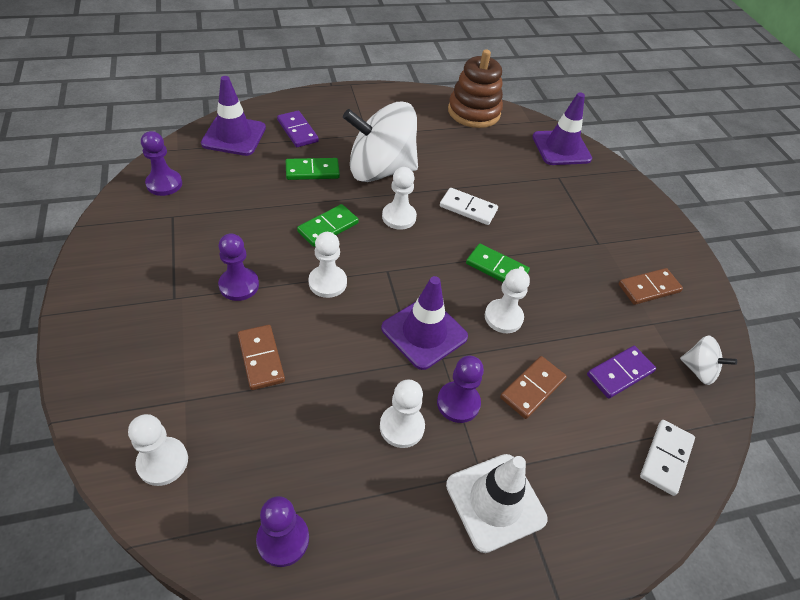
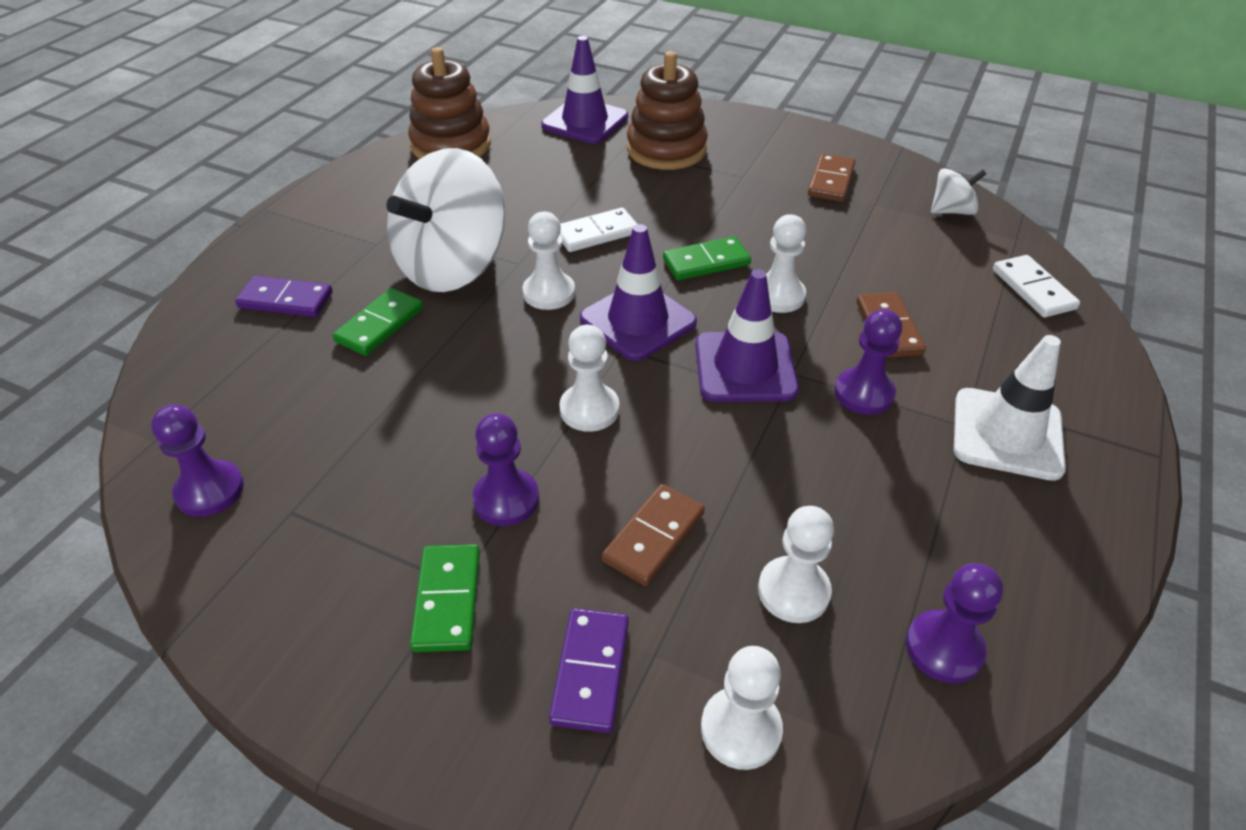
camera: 45 degrees left, 5 degrees down
(234, 136) = (209, 366): purple traffic cone -> purple traffic cone (638, 321)
(261, 358) = (654, 537): brown domino -> brown domino turned 75 degrees counterclockwise
(328, 227) = (497, 361): green domino -> green domino (447, 600)
(402, 427) = (861, 456): white pawn -> white pawn (793, 591)
(580, 195) = (666, 149): none -> brown stacking toy
(620, 373) = (917, 260): purple domino -> purple domino (591, 671)

